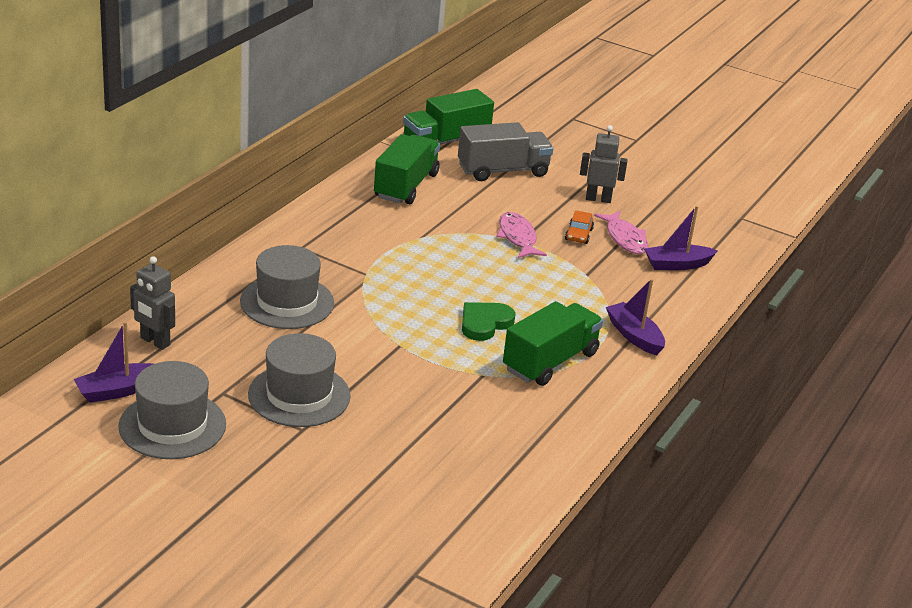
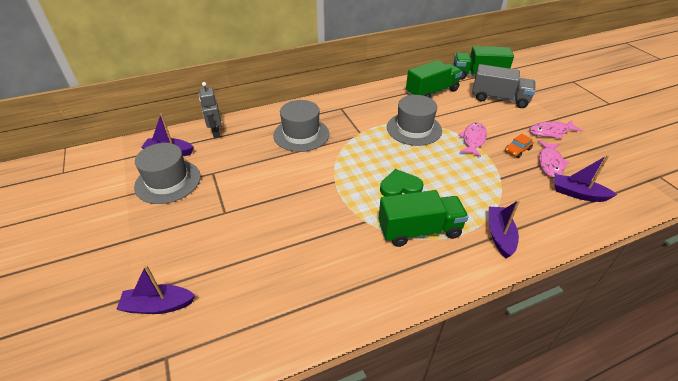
camera: 40 degrees right, 10 degrees up
(299, 395) = (247, 190): grey hat -> grey hat (414, 129)
(347, 542) = (158, 305): none -> purple boat
(598, 199) = (551, 132): grey robot -> pink fish

